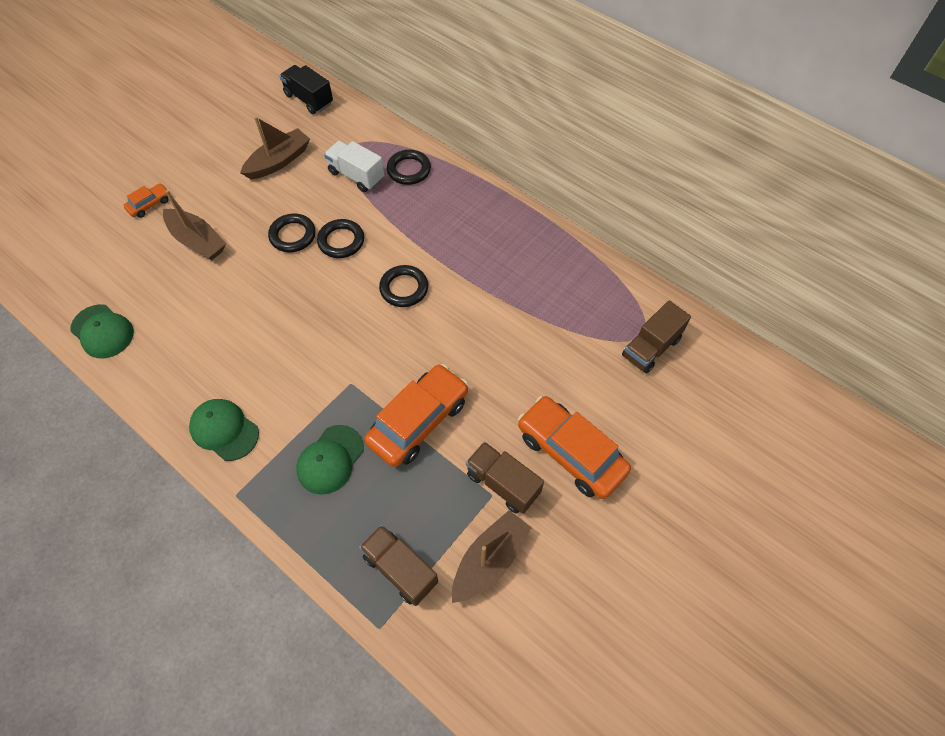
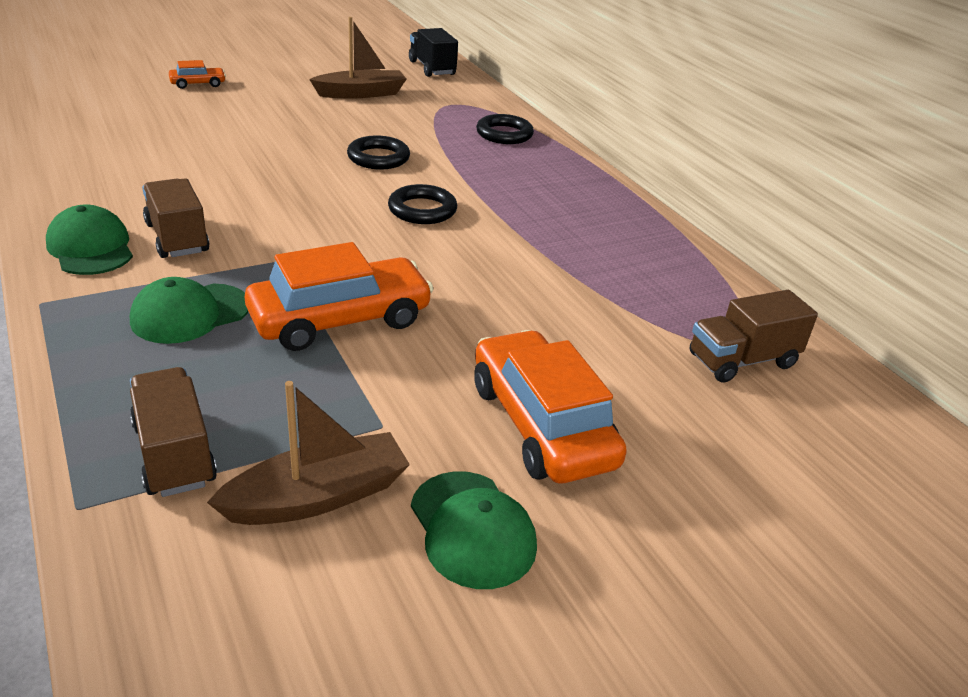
camera: 20 degrees right, 25 degrees down
(102, 331) = (50, 142): green cap -> green cap (472, 529)
(197, 241) = (220, 116): brown boat -> none
(293, 235) = (327, 140): black ring -> none
(356, 175) = (439, 122): white truck -> none
(502, 483) = (409, 420): brown truck -> brown truck (177, 238)

